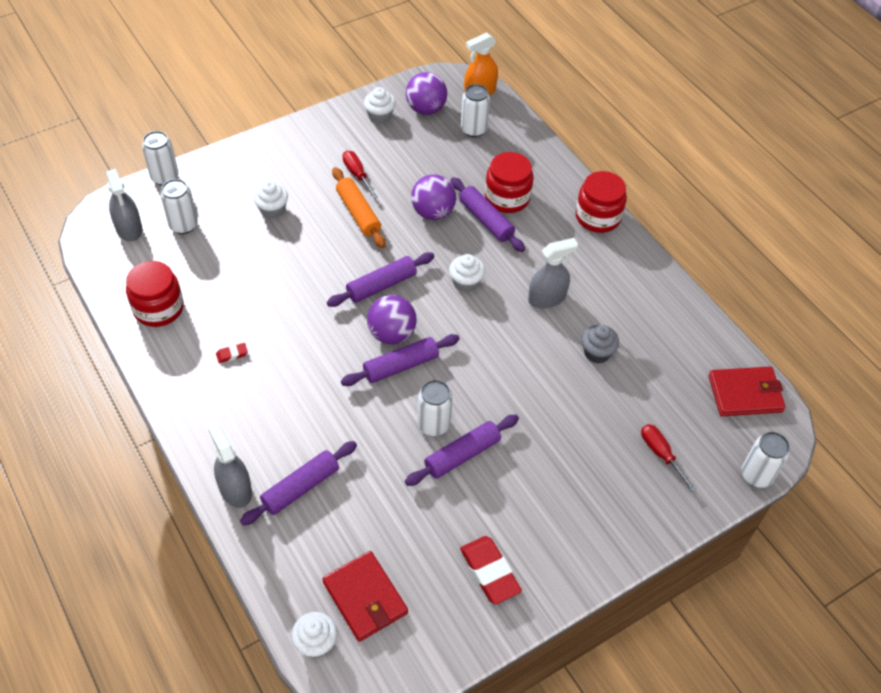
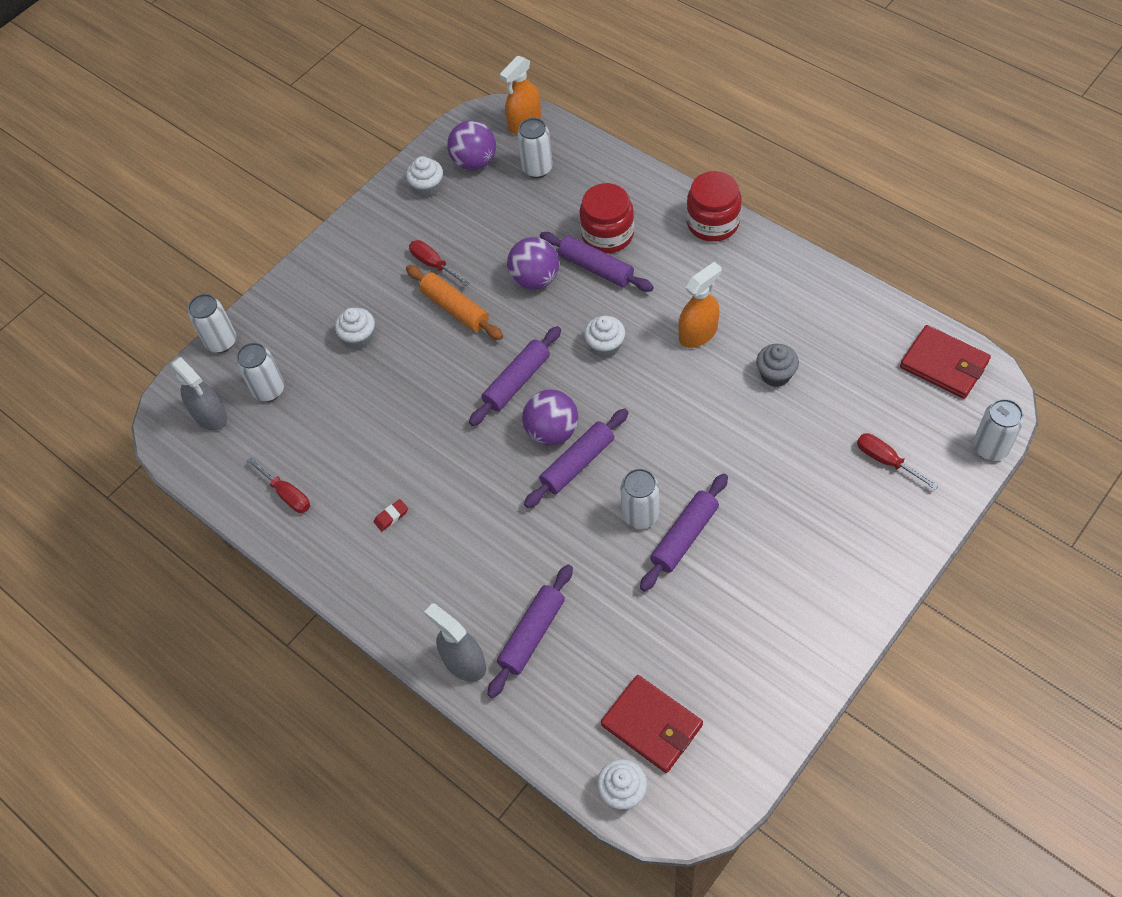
camera: 10 degrees left, 5 degrees up
(158, 308) = (286, 494): red jar -> red screwdriver
(489, 572) = (766, 650): red eraser -> none
(547, 298) = (698, 333): grey spray bottle -> orange spray bottle
(745, 394) = (944, 364): red wallet -> red wallet turned 60 degrees clockwise

